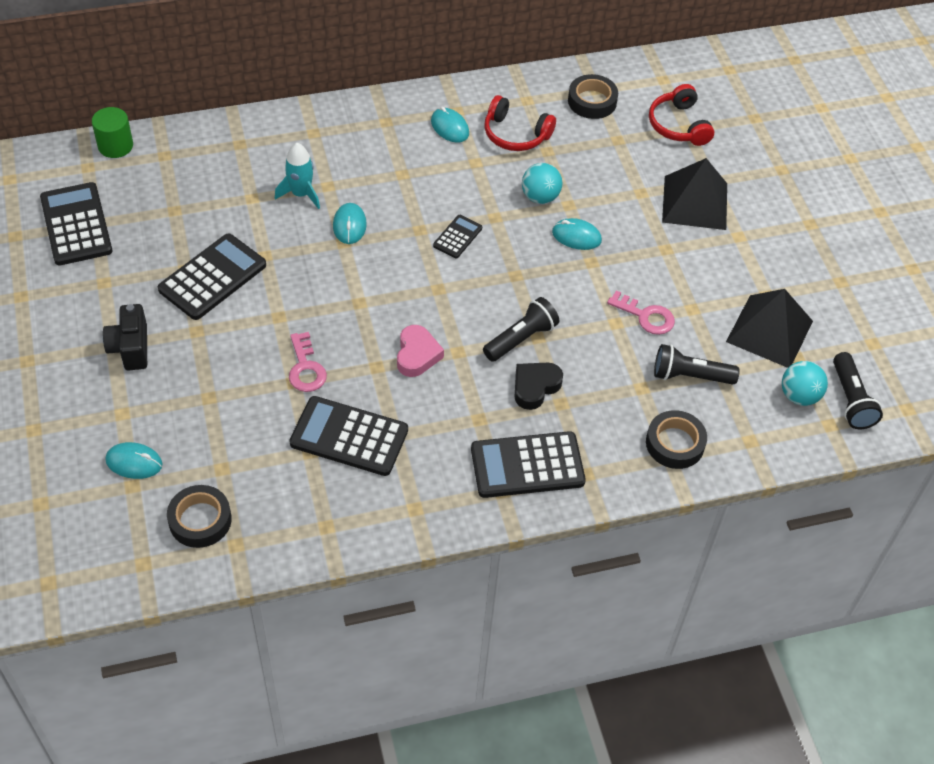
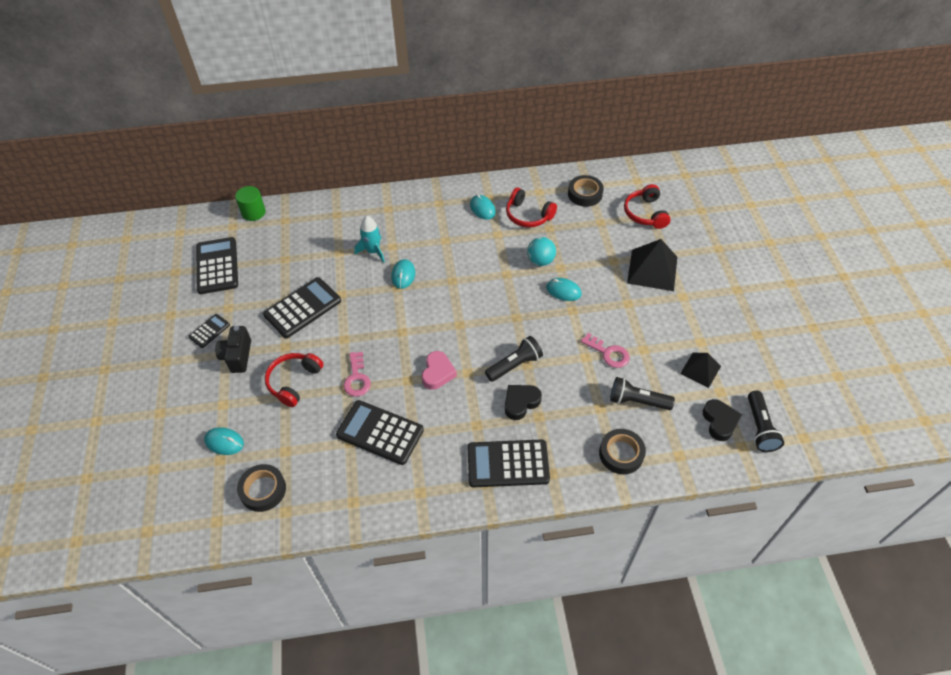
camera: 10 degrees right, 0 degrees up
(218, 377) = (294, 382): none -> red headphones
(457, 237) = (478, 287): black calculator -> black calculator (209, 331)
(769, 331) = (700, 370): black pyramid -> black pyramid, size x0.61
(799, 396) = (719, 422): turquoise ball -> black heart

